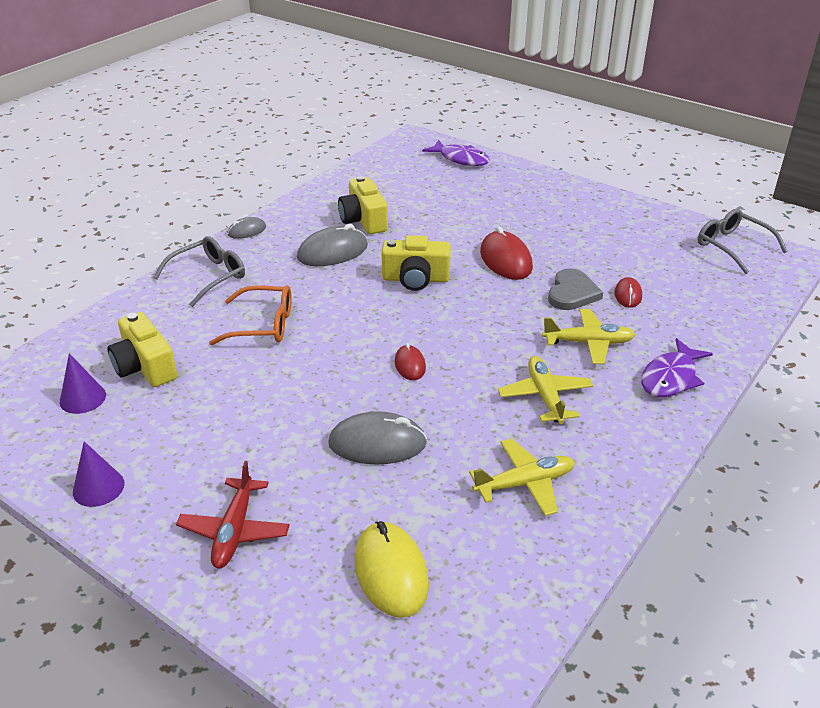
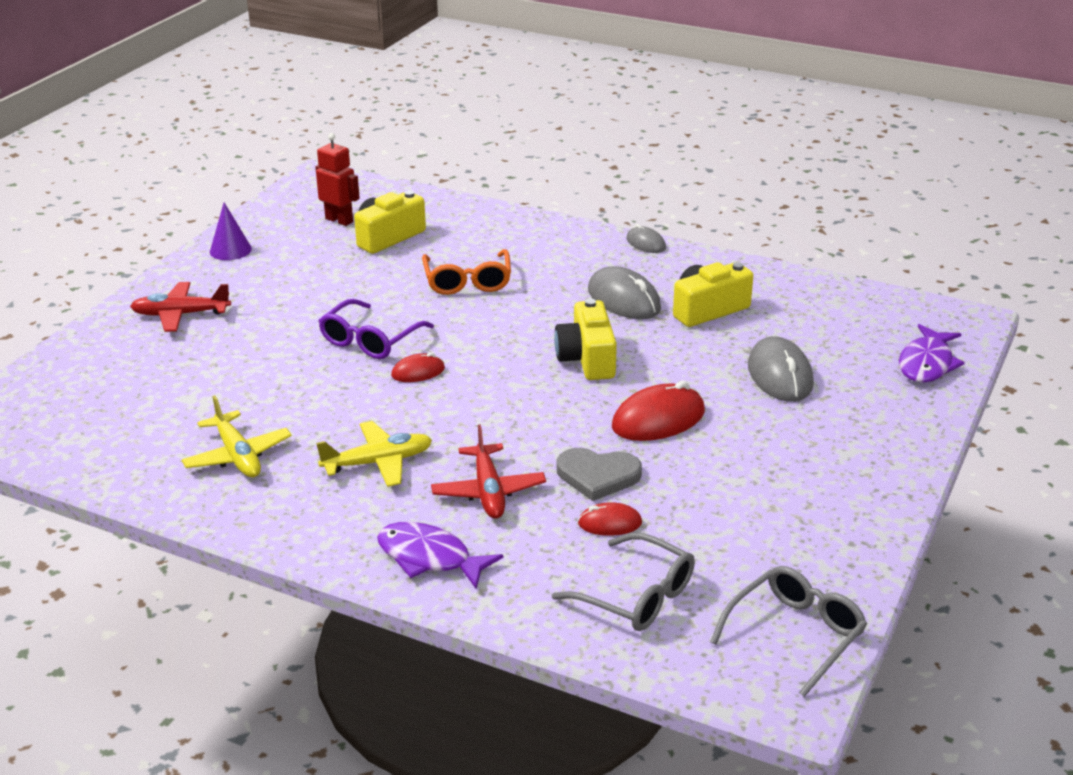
camera: 80 degrees right, 5 degrees down
(83, 398) = (339, 220): purple cone -> red robot
(208, 277) = (545, 239): grey glasses -> grey glasses (636, 596)
(345, 390) = (370, 340): none -> purple glasses
(377, 443) = (291, 367): grey mouse -> grey mouse (780, 375)
(391, 572) = (129, 392): yellow mouse -> none
(588, 343) = (488, 491): yellow plane -> red plane

